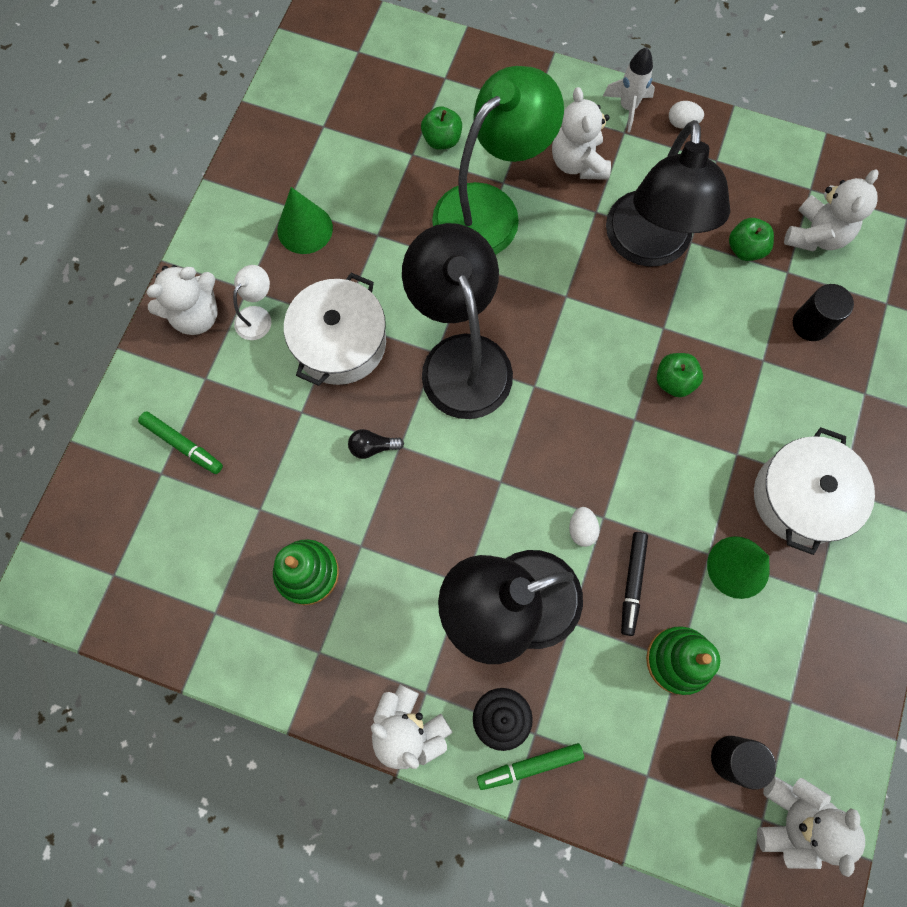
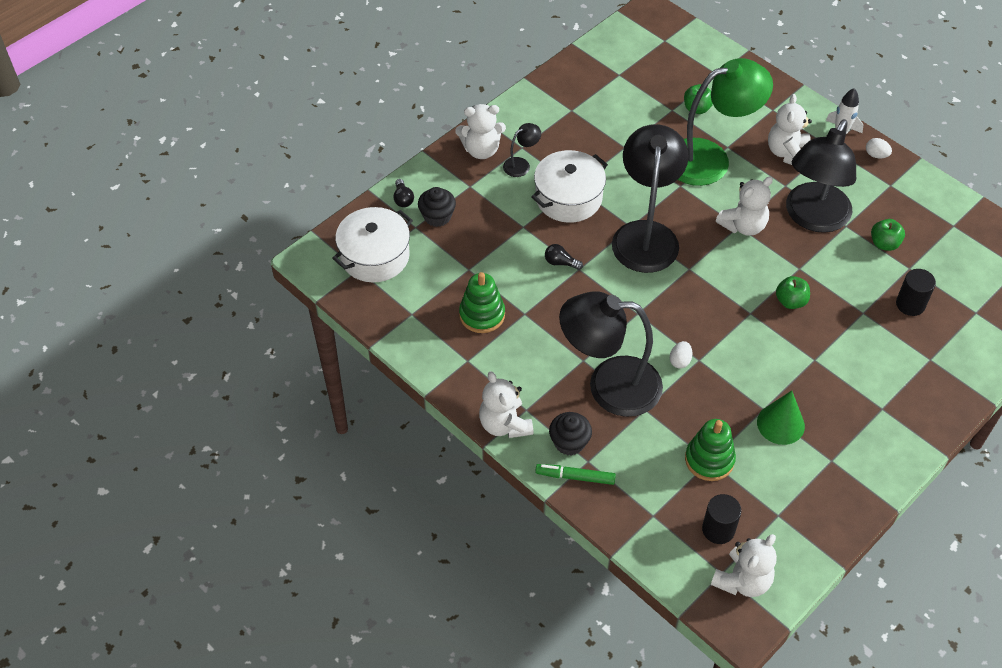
camera: 25 degrees right, 20 degrees down
(125, 436) = (403, 199): none -> black light bulb
(183, 445) = (437, 216): green marker -> black cupcake
(258, 316) = (521, 164): white lamp -> black lamp
(305, 229) = (577, 127): green cone -> none
(632, 583) = (699, 404): black marker -> none
(800, 498) = (848, 402): white pot -> white pot (375, 256)
(815, 235) = (942, 253): white teddy bear -> white teddy bear (743, 226)

